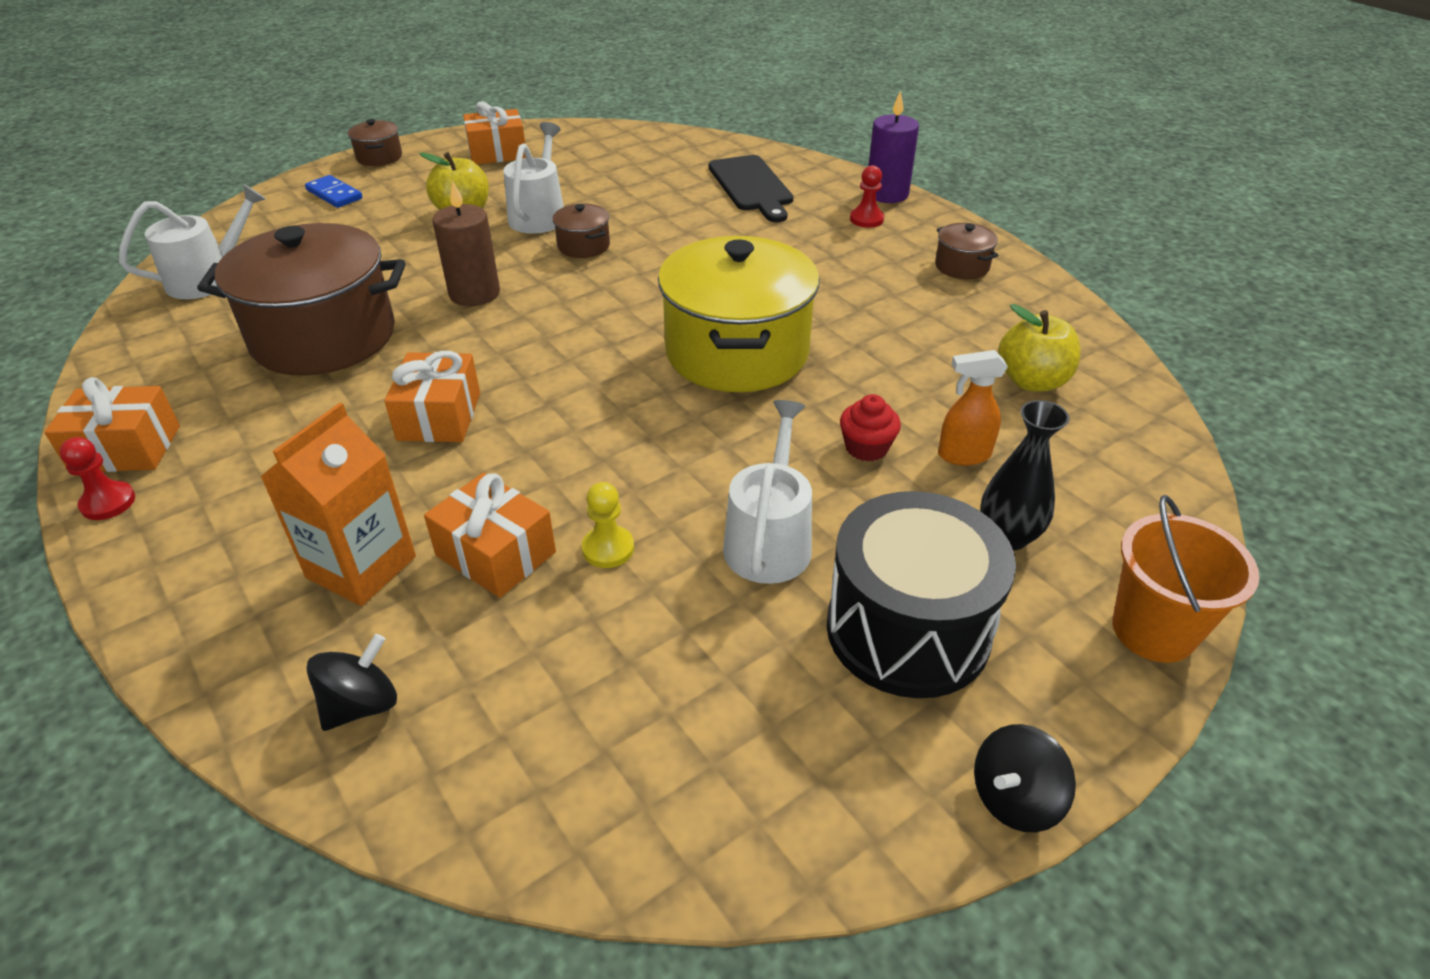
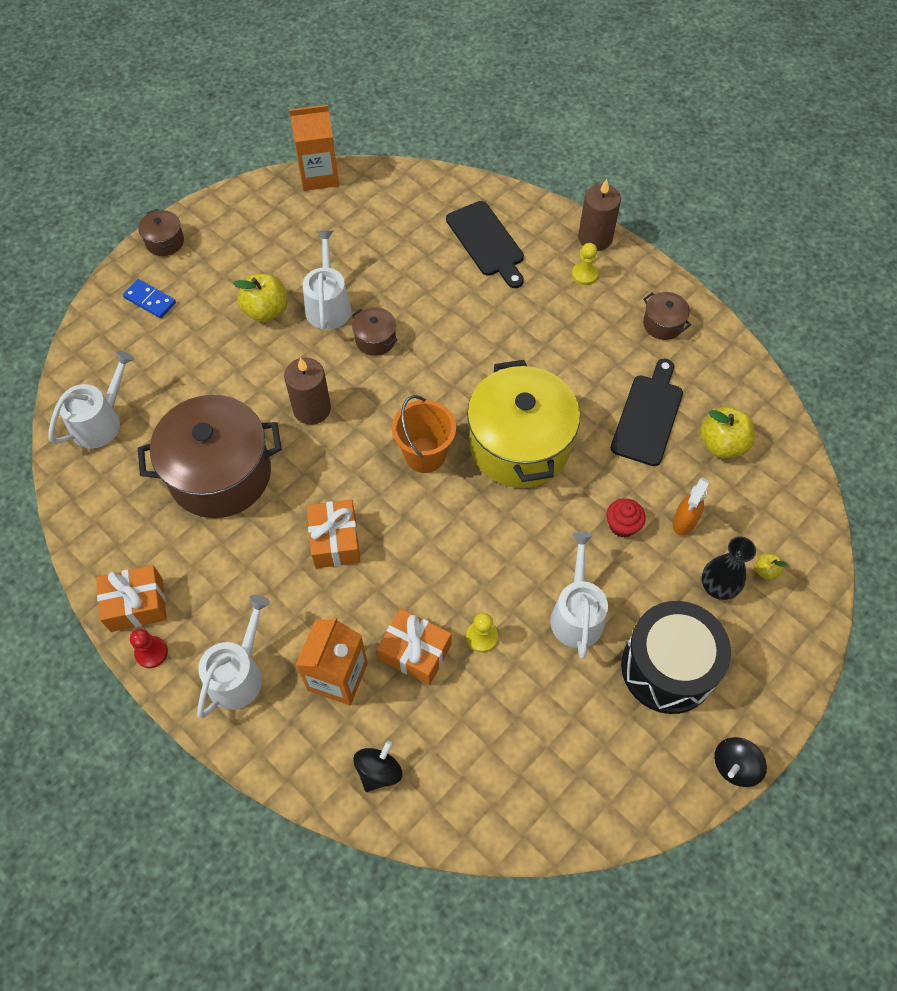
camera: 10 degrees left, 20 degrees up
(214, 544) = (238, 674): none -> white watering can
(497, 153) = (264, 222): orange gift -> none
(576, 128) = (319, 175): none -> orange carton
(866, 219) = (584, 274): red pawn -> yellow pawn
(887, 194) = (595, 238): purple candle -> brown candle
(927, 344) = (648, 416): none -> black cutting board
(963, 455) = (684, 522): orange spray bottle -> orange spray bottle turned 45 degrees counterclockwise
(1091, 526) = (765, 570): none -> yellow apple
(1153, 630) = (802, 645): orange bucket -> orange bucket (425, 455)

